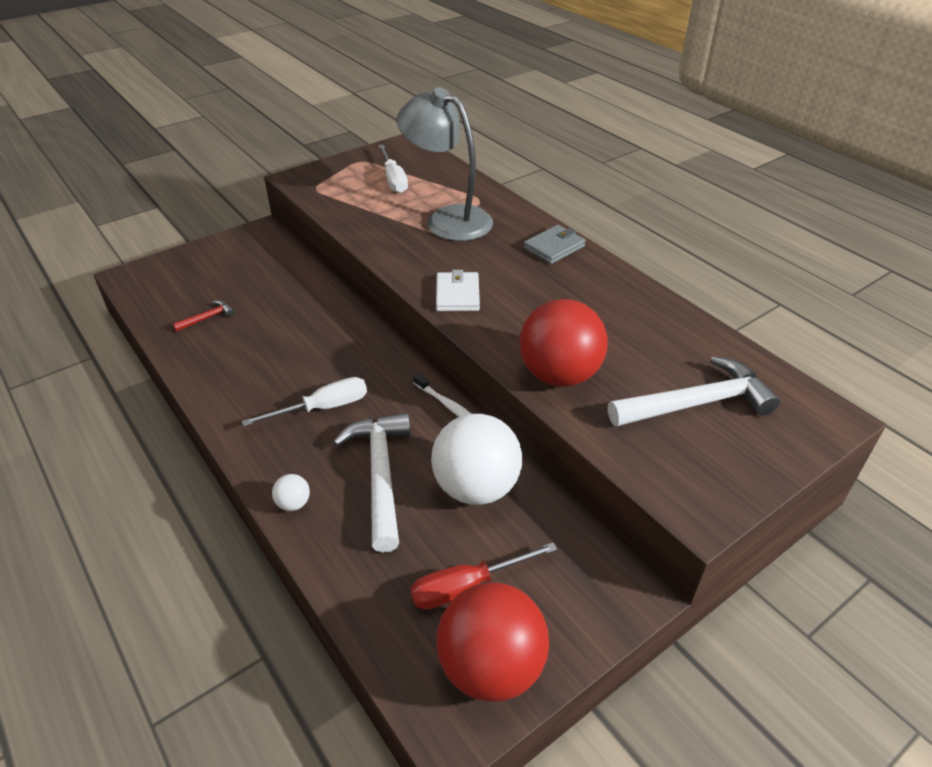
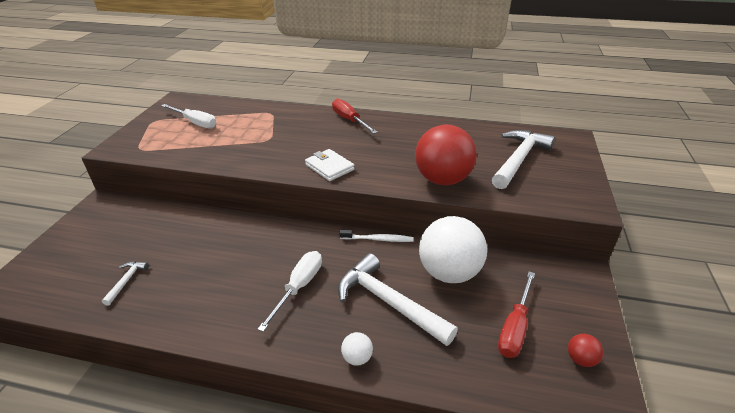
camera: 40 degrees left, 5 degrees down
(207, 318) = (126, 281): red hammer -> white hammer
(448, 219) = (265, 130): grey lamp -> none
(491, 667) = (580, 359): red ball -> red ball, size x0.41
(554, 247) = (349, 120): grey wallet -> red screwdriver

